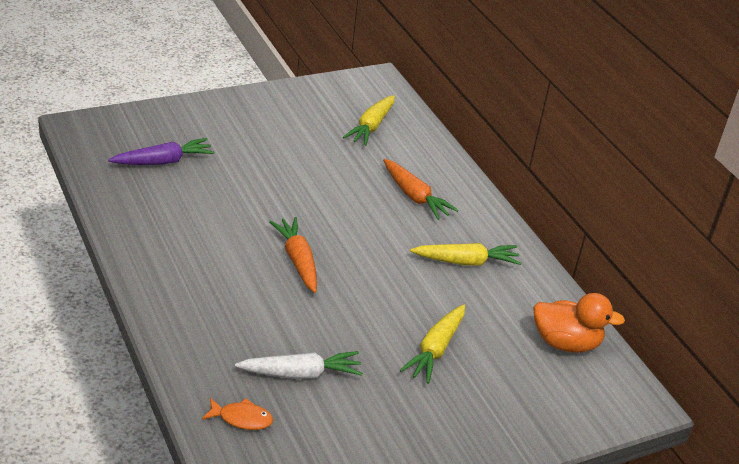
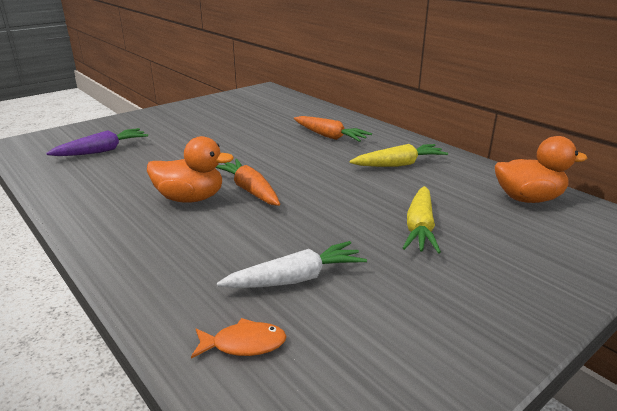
camera: 10 degrees left, 10 degrees down
(238, 257) = (190, 198): none -> orange duck
(371, 126) = (273, 108): yellow carrot -> none

